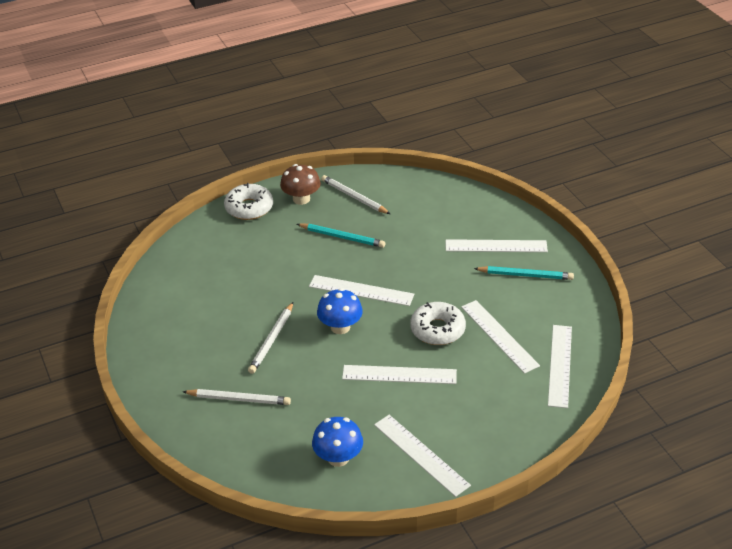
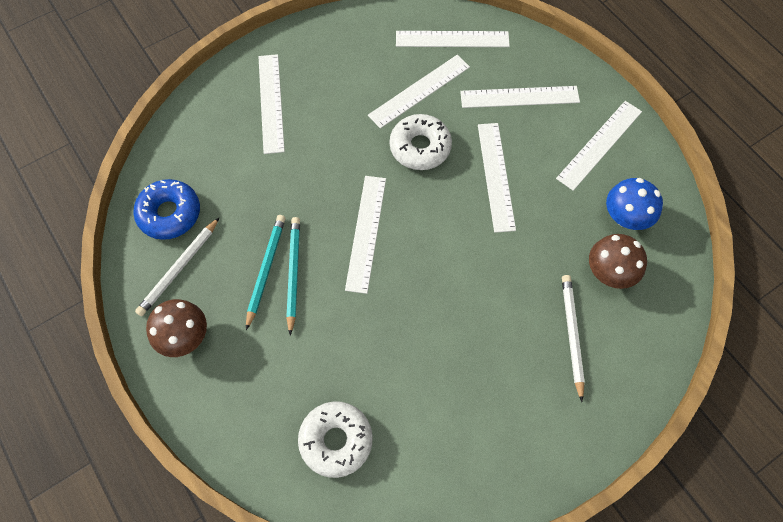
camera: 100 degrees left, 25 degrees up
(249, 208) = (207, 406): white donut -> white donut (336, 440)
(272, 340) = (468, 318): white pencil -> none
(287, 434) = (609, 272): none -> brown mushroom
(340, 327) = (433, 246): blue mushroom -> none
(400, 193) = (169, 214): none -> blue donut
(484, 404) = (519, 97): none -> white ruler
(525, 275) = (319, 73): turquoise pencil -> turquoise pencil (293, 273)

